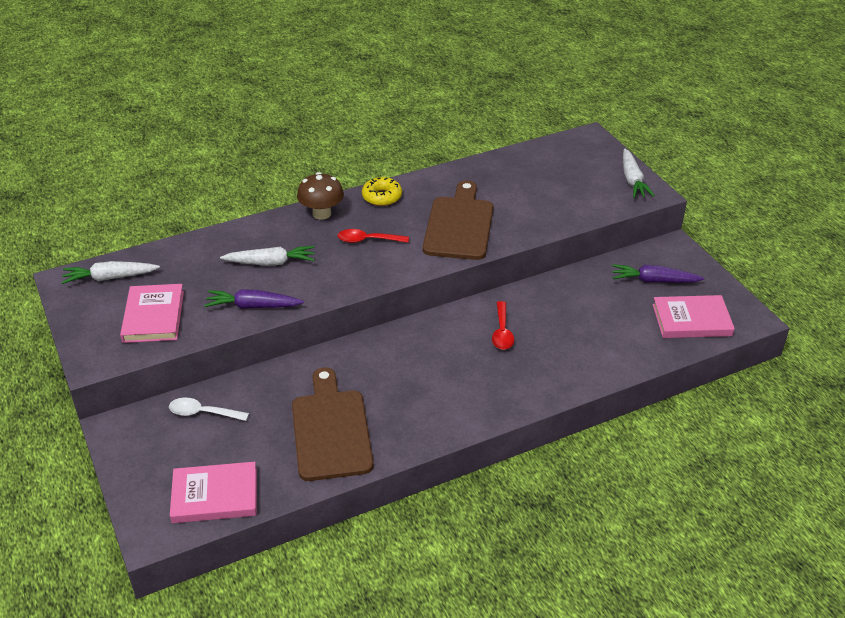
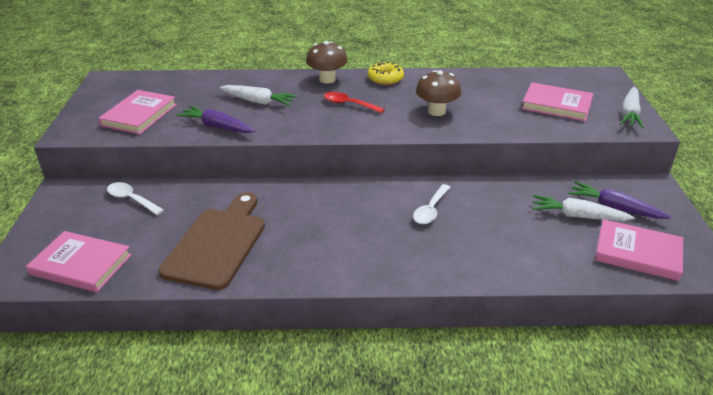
camera: 25 degrees right, 5 degrees down
(110, 278) = (135, 84): white carrot -> white carrot (578, 216)
(459, 225) = (436, 111): brown cutting board -> brown mushroom
(502, 332) = (430, 210): red spoon -> white spoon
(564, 187) = (556, 105): none -> pink book

